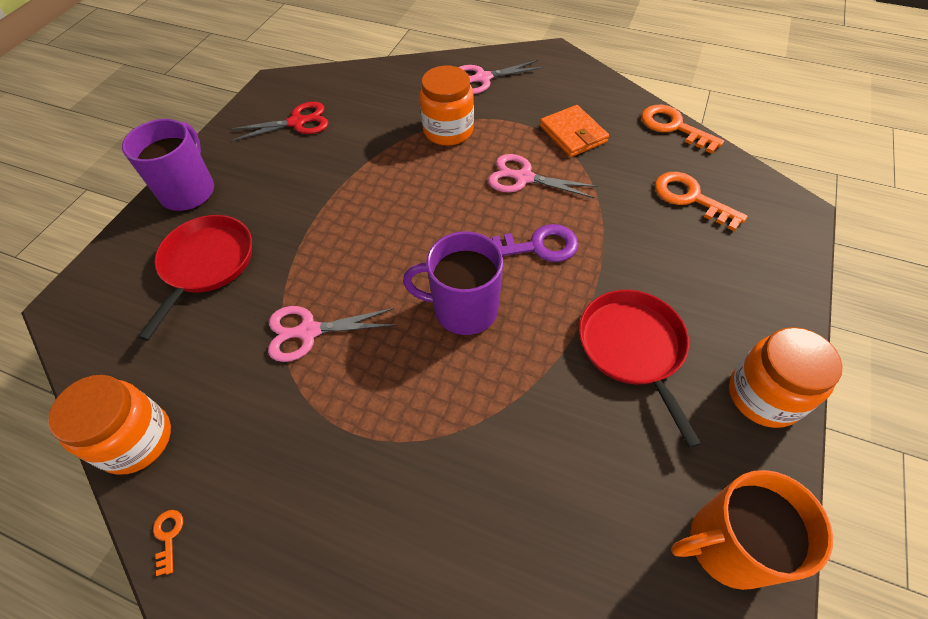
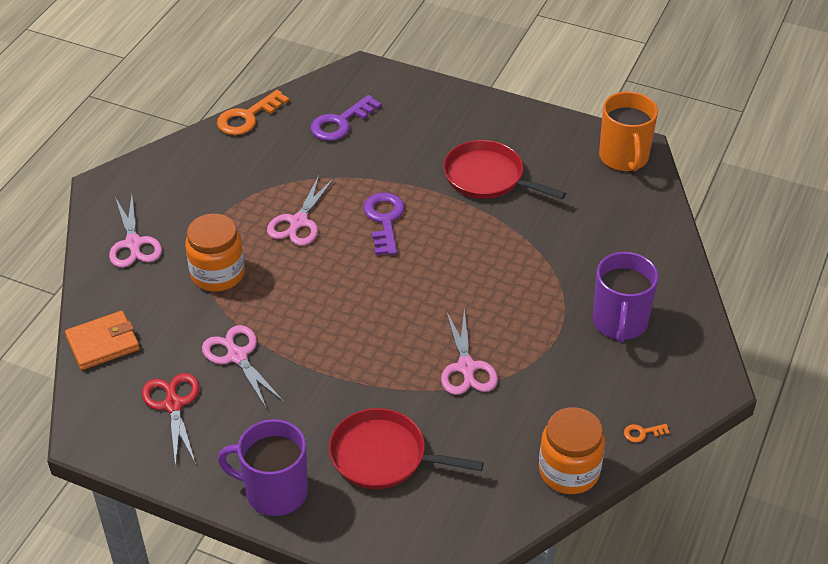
camera: 90 degrees left, 10 degrees down
(347, 153) = (237, 355): none -> pink scissors
(463, 309) = (448, 268): purple mug -> purple mug (620, 322)
(573, 134) = (243, 183): orange wallet -> orange wallet (103, 343)
(633, 348) = (487, 177): red pan -> red pan turned 45 degrees clockwise
(690, 198) = (340, 123): orange key -> purple key
(764, 395) = (526, 122): orange jar -> none

